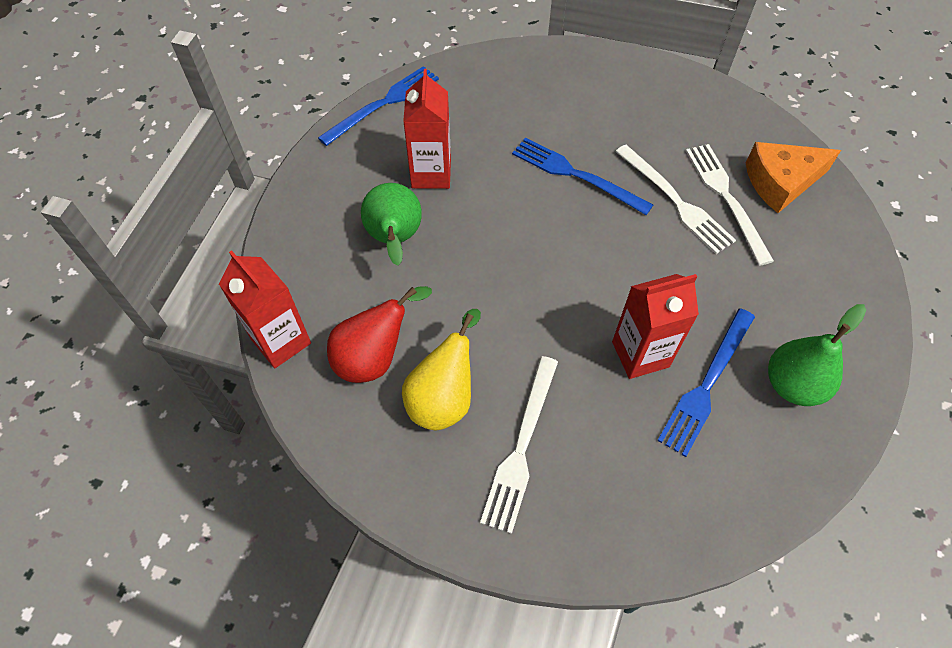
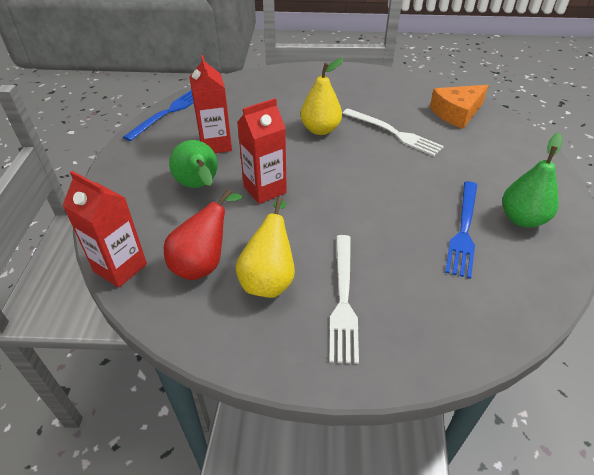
camera: 15 degrees left, 15 degrees down
(576, 175) = (320, 130): blue fork -> yellow pear
(640, 354) = (408, 221): red carton -> red carton (265, 190)
(726, 198) = (426, 126): white fork -> none

